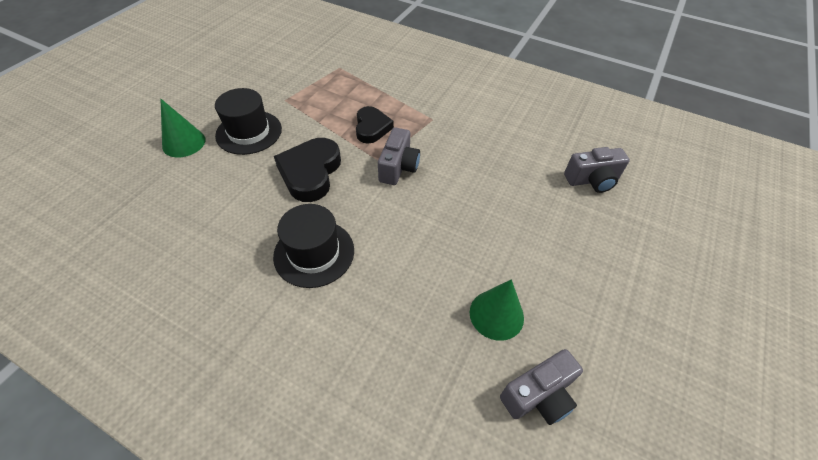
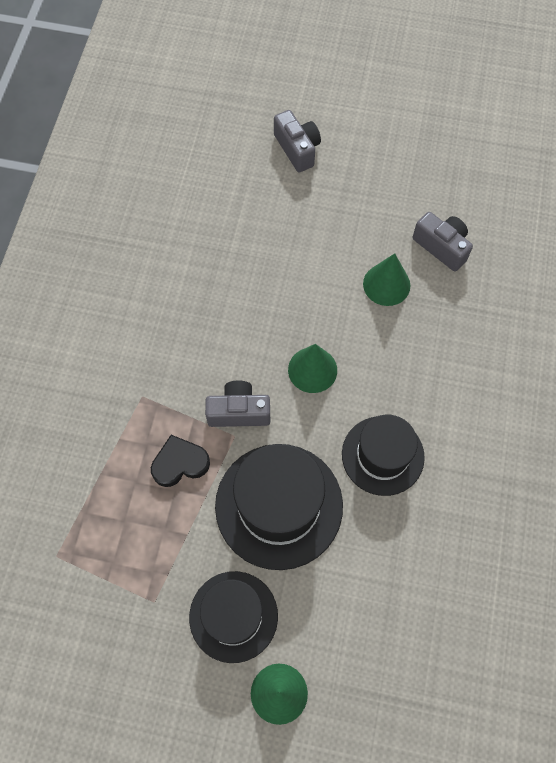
camera: 105 degrees left, 15 degrees up
(310, 173) = (279, 505): black heart -> black hat
(418, 224) = (312, 370): none -> green cone
(592, 180) = (198, 221): grey camera -> grey camera (297, 149)

